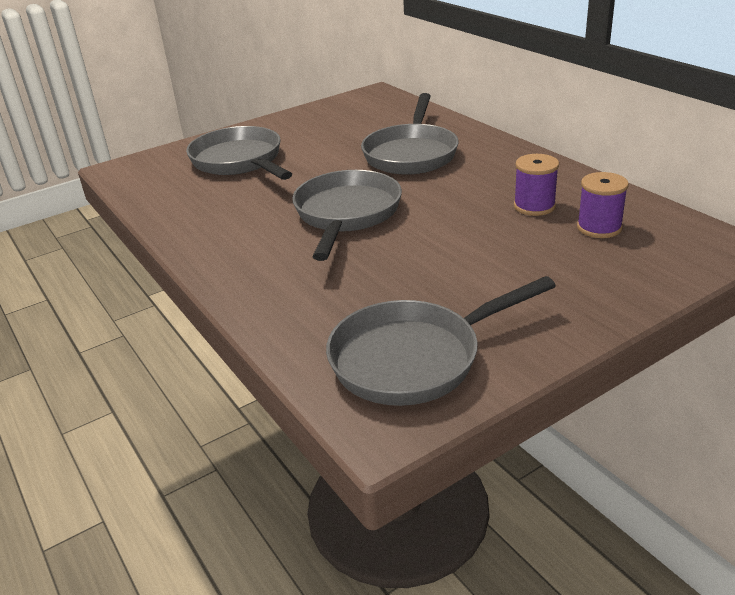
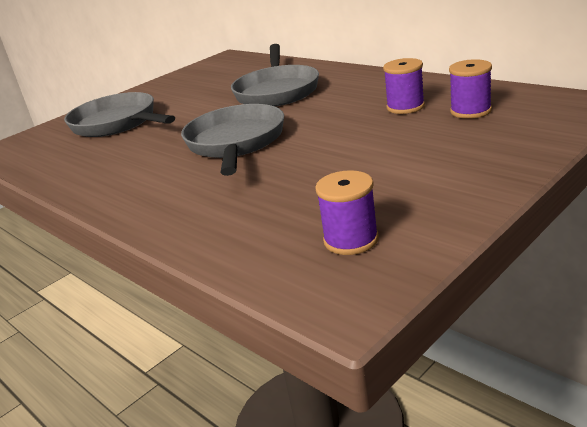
camera: 10 degrees left, 5 degrees down
(413, 358) = (351, 240): grey pan -> purple spool

